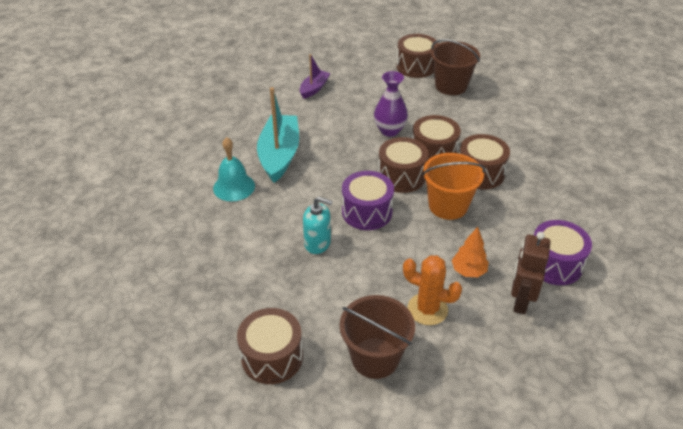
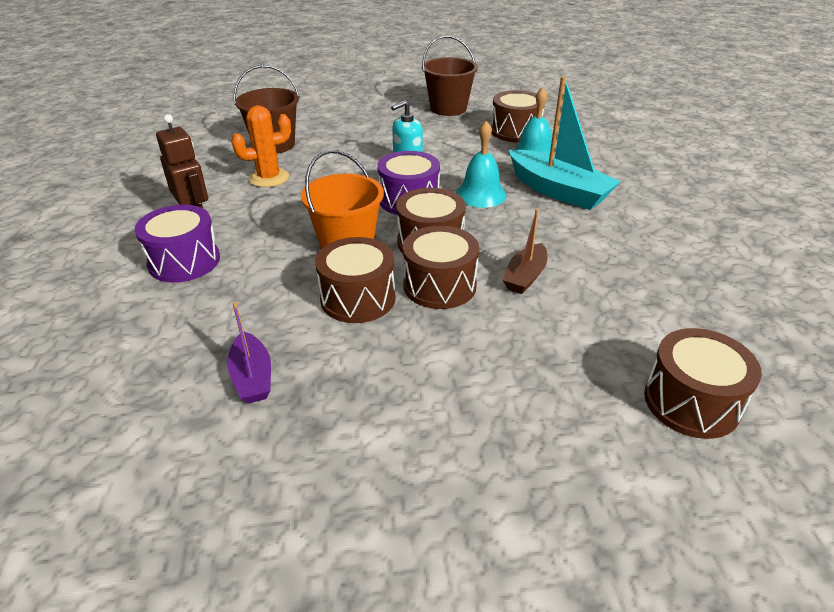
camera: 130 degrees right, 5 degrees down
(272, 357) = (337, 118): brown drum -> brown drum (515, 131)
(314, 88) = (691, 265): purple boat -> purple boat (252, 377)
(321, 184) = (481, 194): none -> turquoise bell
(389, 130) = (525, 277): purple vase -> brown boat
(451, 86) = (585, 405): brown bucket -> brown bucket (448, 108)
(468, 271) = (263, 213): orange tree -> none

